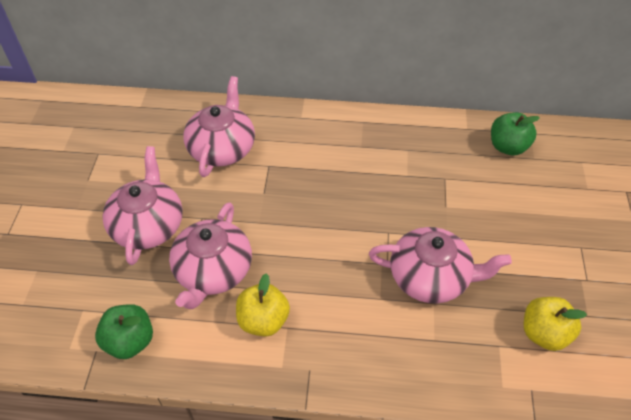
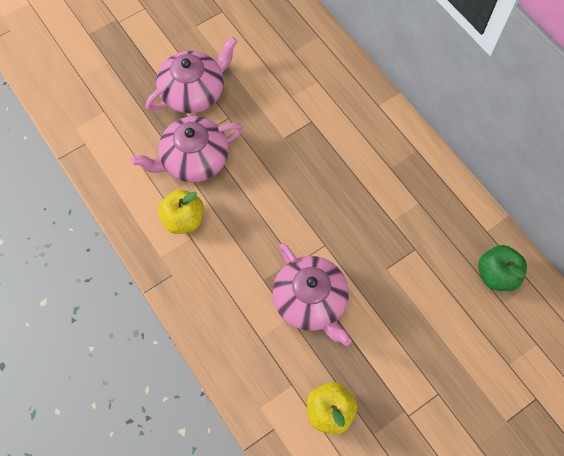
camera: 50 degrees right, 15 degrees up
(130, 341) = (106, 156): green apple -> none
(222, 148) = (298, 79): pink teapot -> none

